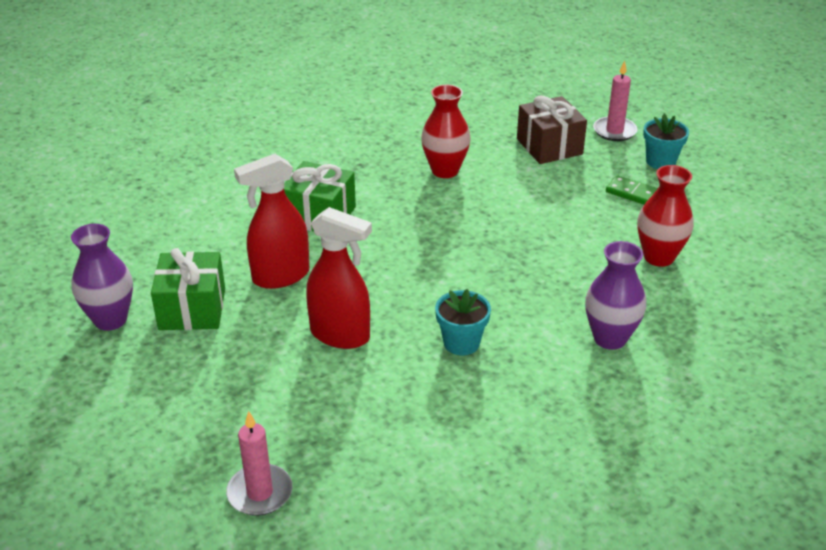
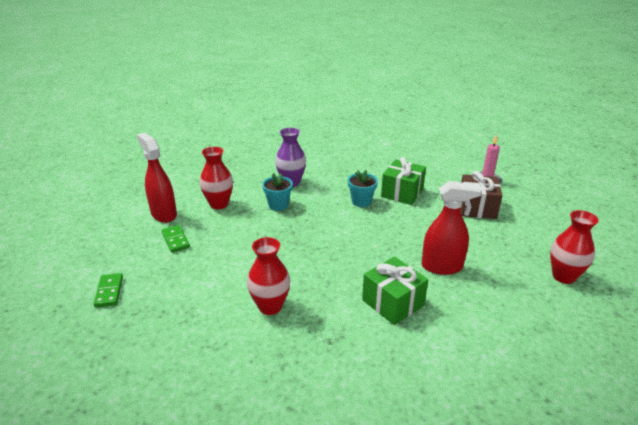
camera: 150 degrees left, 5 degrees down
(110, 320) = (563, 276): purple vase -> red vase
(192, 309) = (506, 265): green gift -> green gift (402, 193)
(340, 335) = (421, 223): red spray bottle -> red spray bottle (163, 214)
(549, 146) = (172, 297): brown gift -> brown gift (477, 208)
(614, 131) = (109, 291): pink candle -> green domino
(660, 161) = (124, 255): turquoise flower pot -> turquoise flower pot (278, 205)

